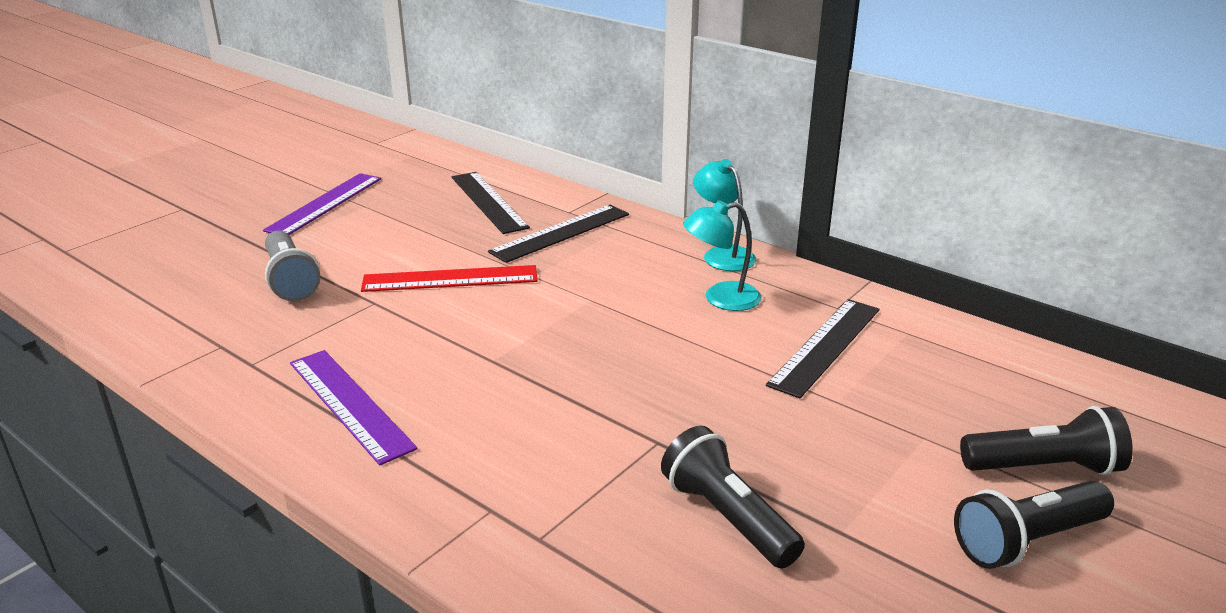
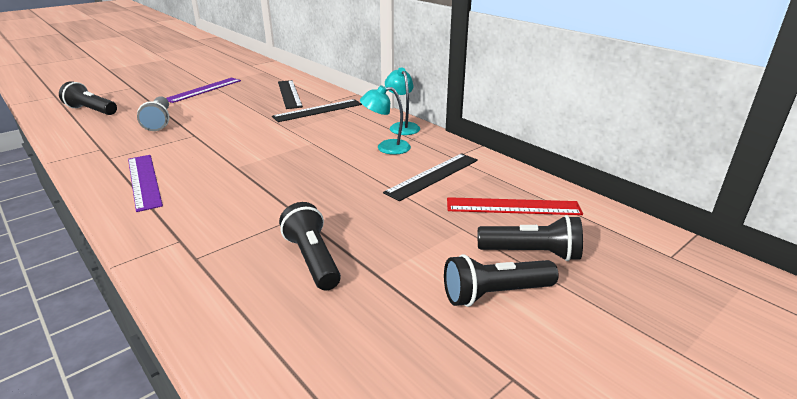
camera: 10 degrees right, 0 degrees up
(142, 266) = (91, 110): none -> black flashlight
(450, 279) = (242, 127): red ruler -> red ruler (513, 207)

